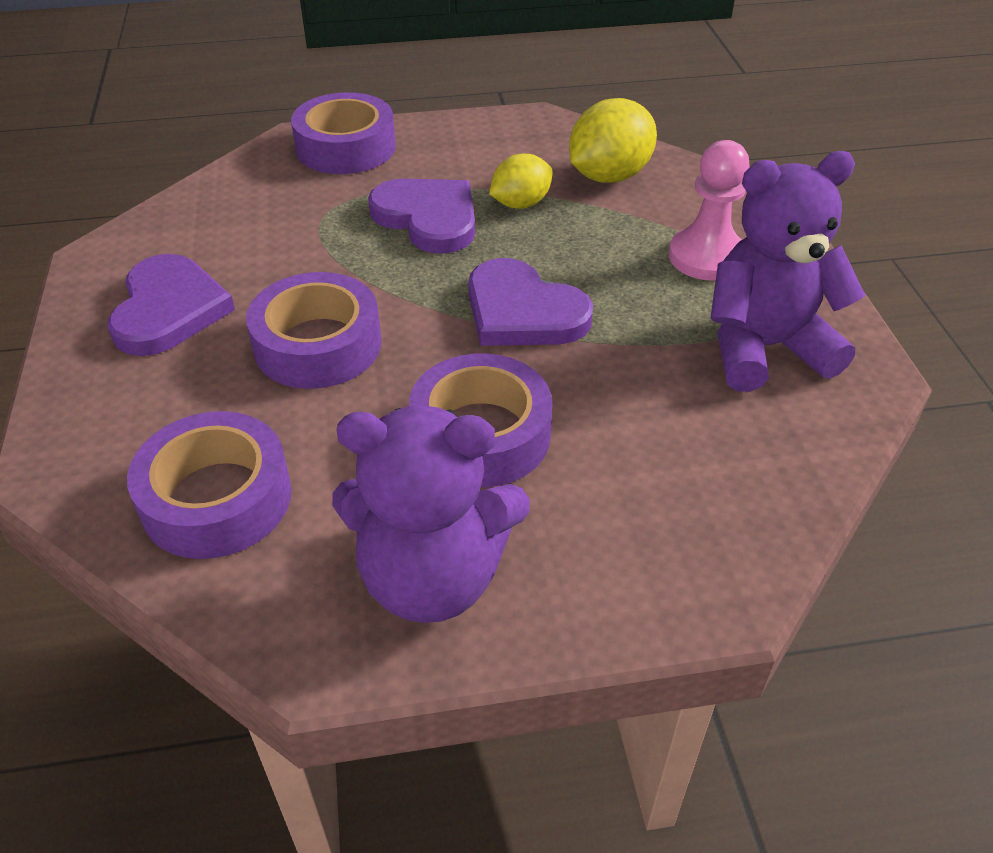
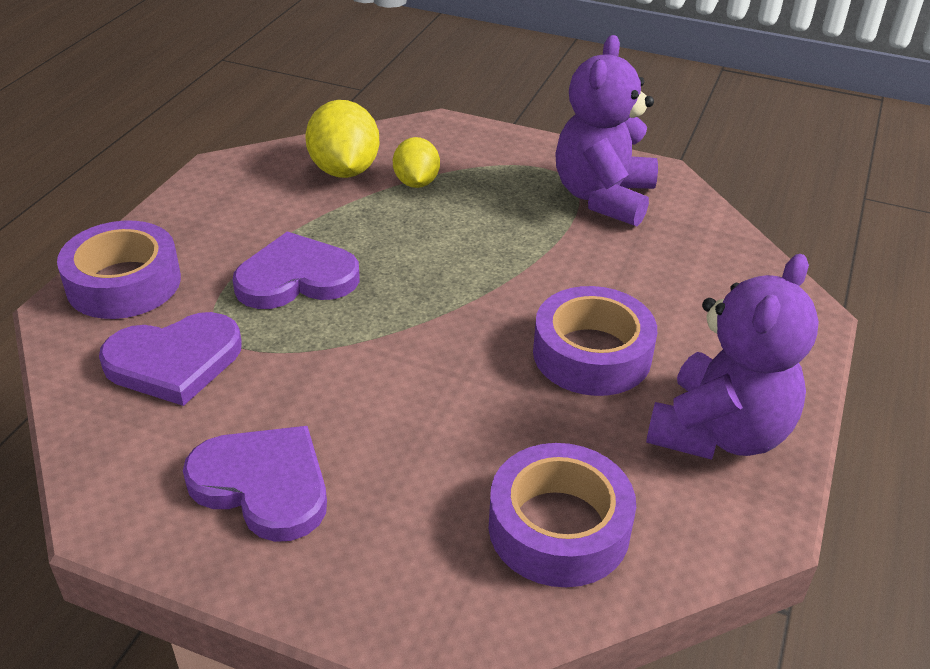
camera: 60 degrees left, 5 degrees down
(318, 345) = (410, 402): purple tape -> none
(520, 204) = (332, 224): yellow lemon -> yellow lemon (416, 182)
(523, 312) = (470, 279): purple heart -> purple heart (174, 361)
(706, 257) = (488, 175): pink pawn -> none

